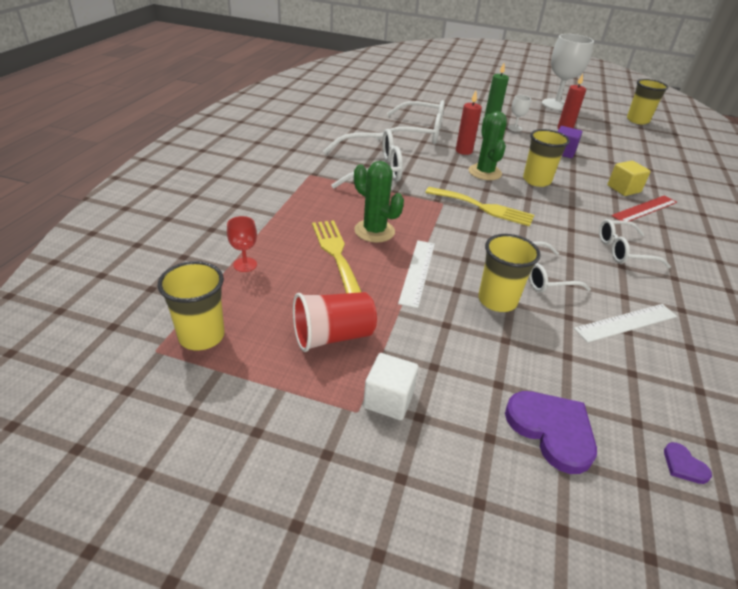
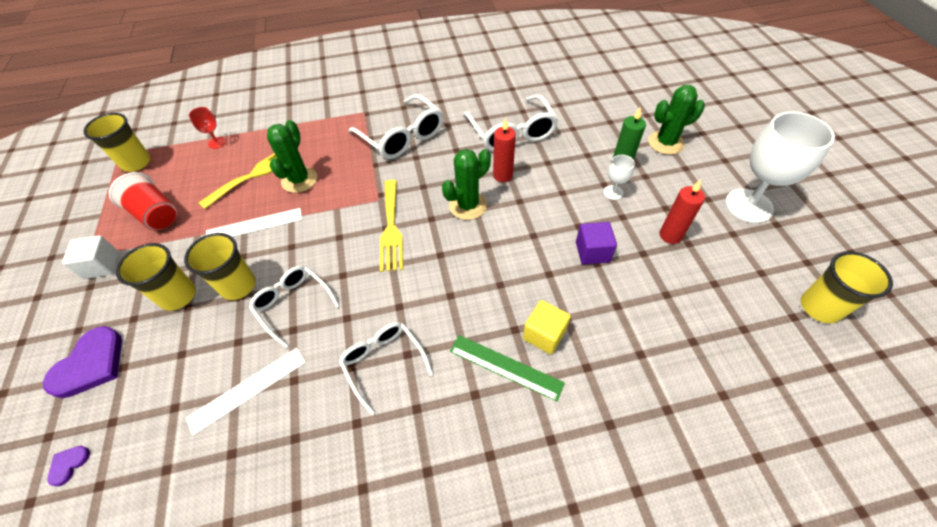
camera: 65 degrees right, 15 degrees up
(483, 100) = (665, 143): none -> green cactus
(536, 180) = (488, 250): yellow cup -> yellow cup (178, 296)
(626, 322) = (248, 389): white ruler -> white ruler turned 75 degrees counterclockwise
(644, 209) = (505, 367): red ruler -> green ruler

